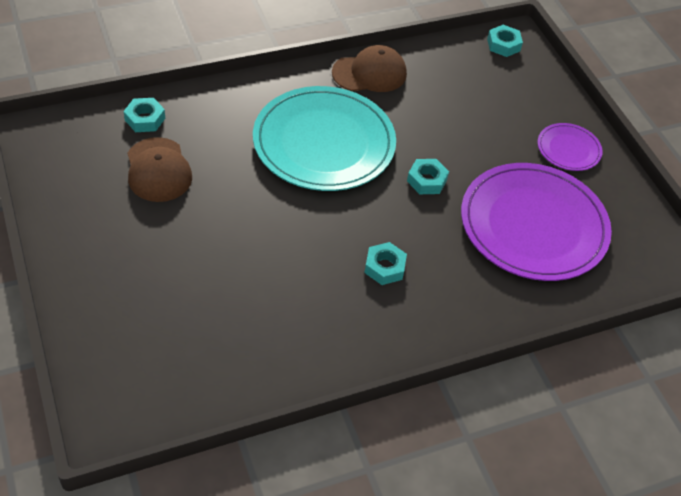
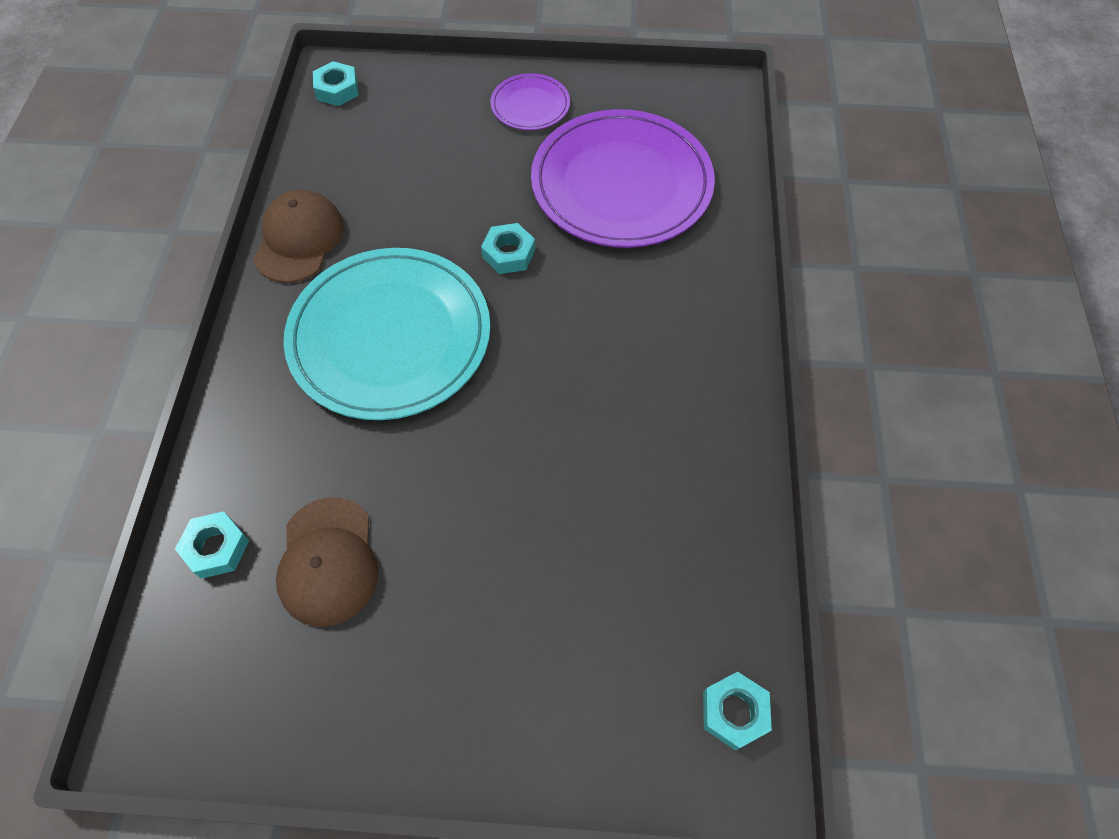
camera: 60 degrees left, 10 degrees up
(158, 170) = (328, 561): brown cap -> brown cap turned 75 degrees clockwise
(384, 267) = (620, 350): turquoise nut -> turquoise nut (734, 712)

